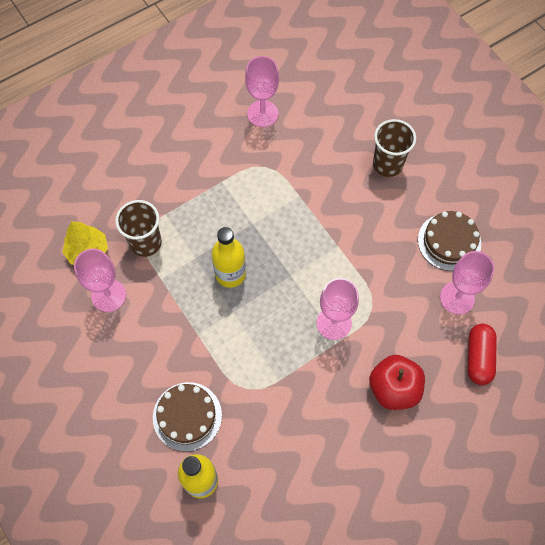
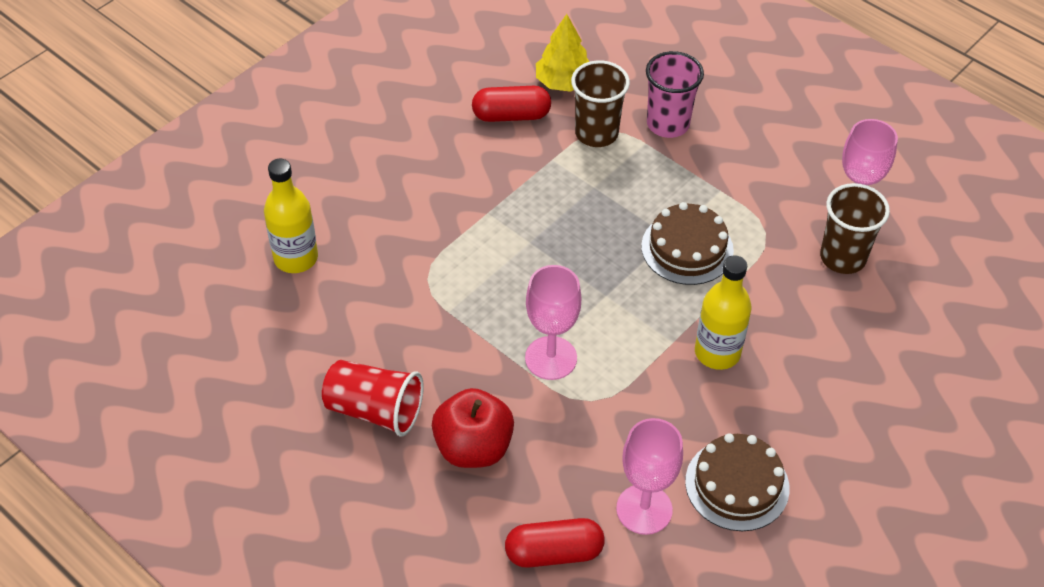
camera: 75 degrees right, 15 degrees down
(108, 295) = (511, 115): pink goblet -> red capsule
(152, 195) = (668, 124): none -> pink cup
(187, 416) = (375, 226): brown cake -> brown cake (687, 248)
(230, 274) = (584, 228): yellow bottle -> yellow bottle (717, 352)
(351, 447) = (375, 410): none -> red cup
(387, 164) = (838, 380): brown cup -> brown cup (842, 257)

